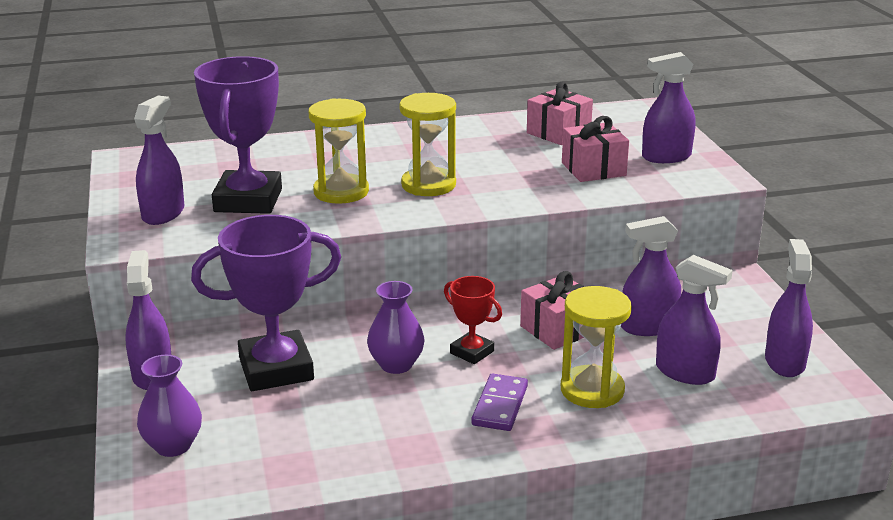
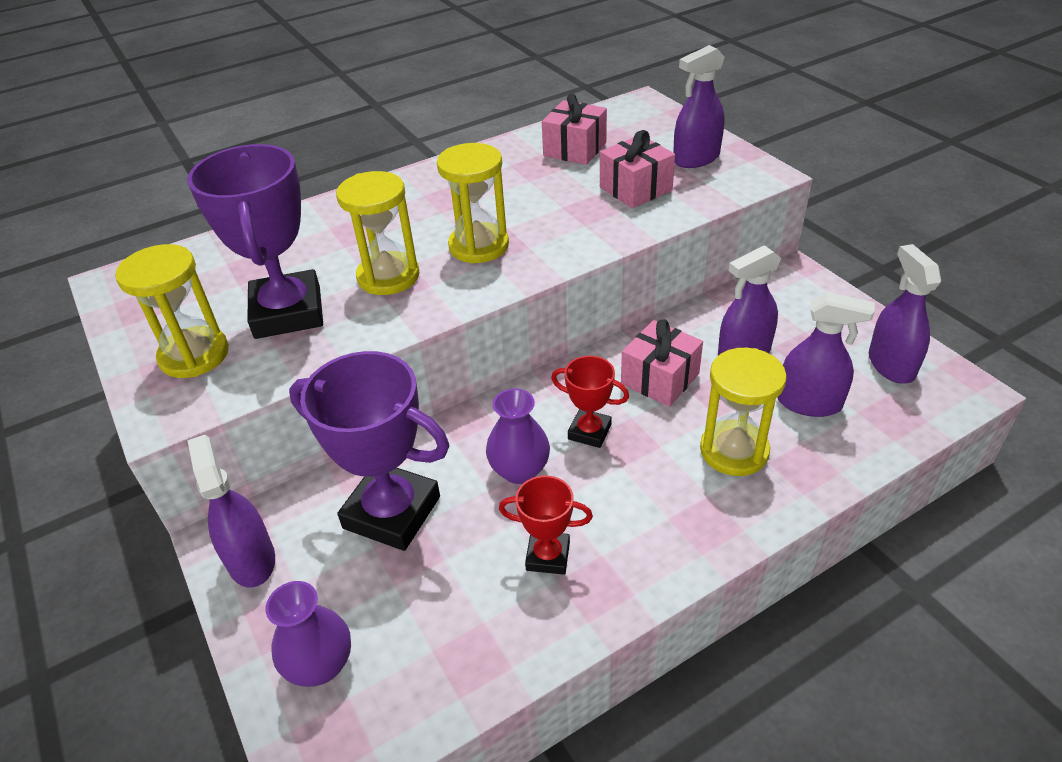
camera: 15 degrees left, 15 degrees up
(163, 213) = (194, 355): purple spray bottle -> yellow hourglass
(276, 369) = (392, 512): purple trophy -> purple trophy turned 60 degrees clockwise
(387, 422) = (548, 556): none -> red trophy
(500, 405) = (653, 498): purple domino -> none

